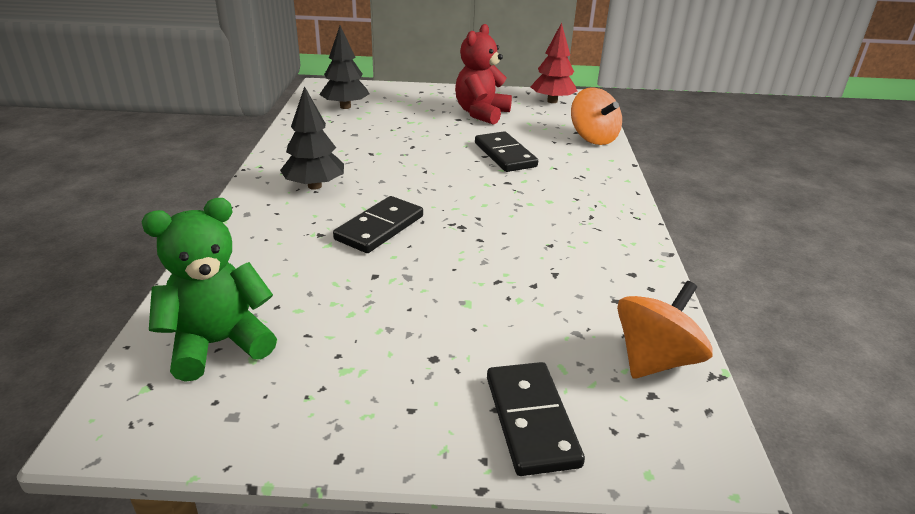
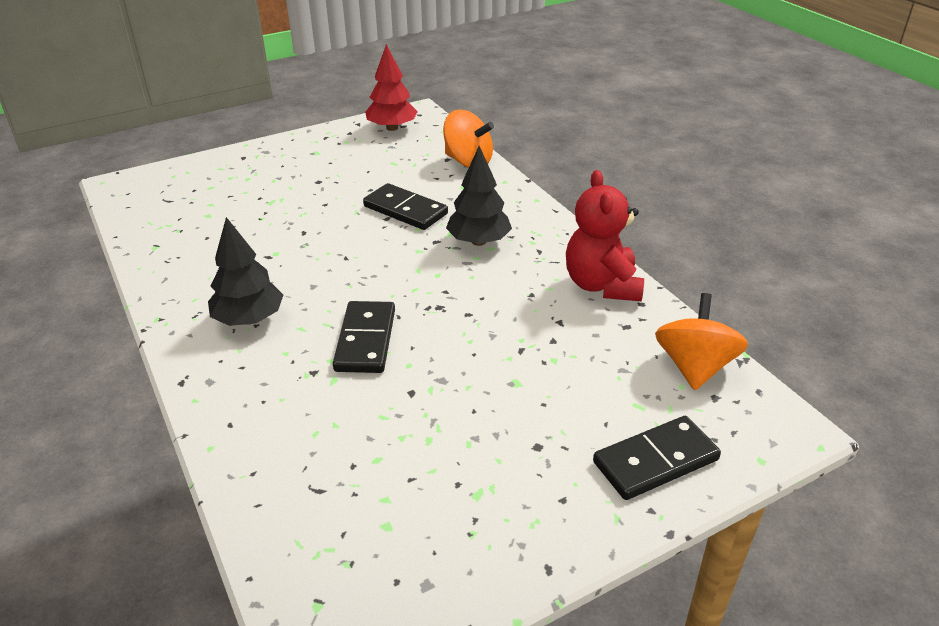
camera: 30 degrees left, 5 degrees up
(219, 344) = (339, 528): green teddy bear -> none
(345, 107) = (177, 206): black tree -> black tree (479, 241)
(481, 114) = (336, 167): red teddy bear -> red teddy bear (602, 285)
(531, 420) = (655, 461): black domino -> black domino turned 75 degrees counterclockwise

